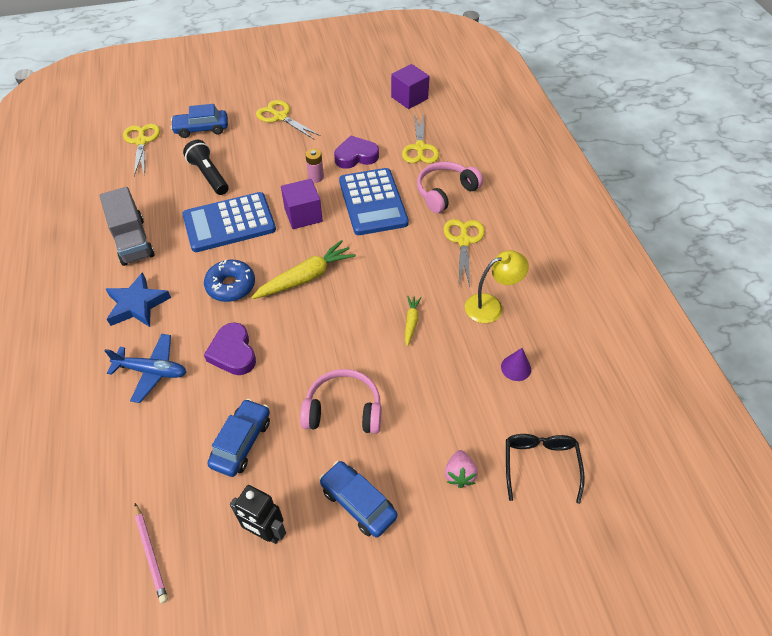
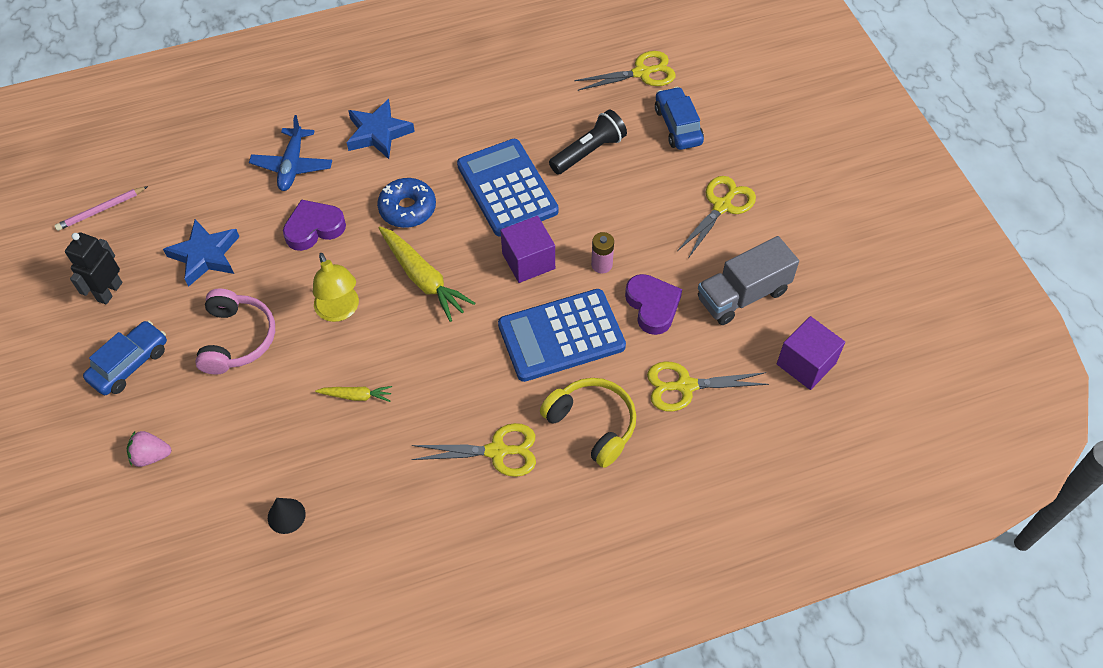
camera: 85 degrees right, 5 degrees up
(132, 241) = (470, 106): grey truck -> grey truck (743, 295)
(241, 442) = (205, 255): blue car -> blue star
(445, 192) = (592, 424): pink headphones -> yellow headphones
(491, 306) = (383, 487): yellow lamp -> yellow lamp (340, 311)
(516, 368) = (286, 516): purple cone -> black cone
(540, 465) = (154, 539): black glasses -> none

